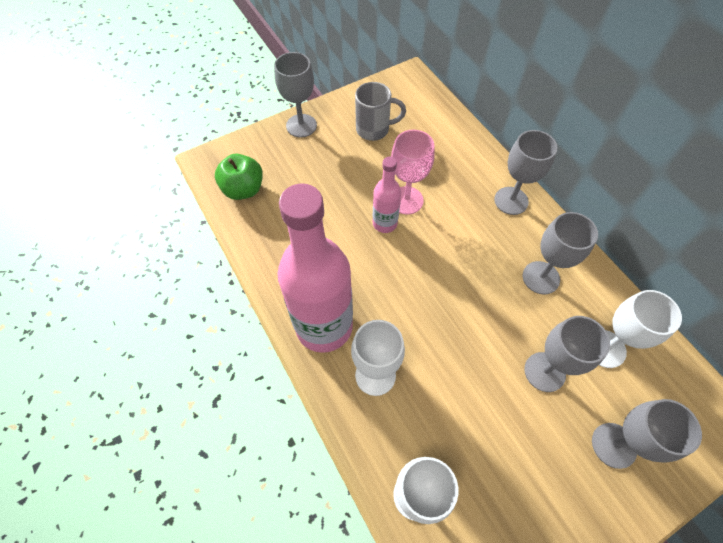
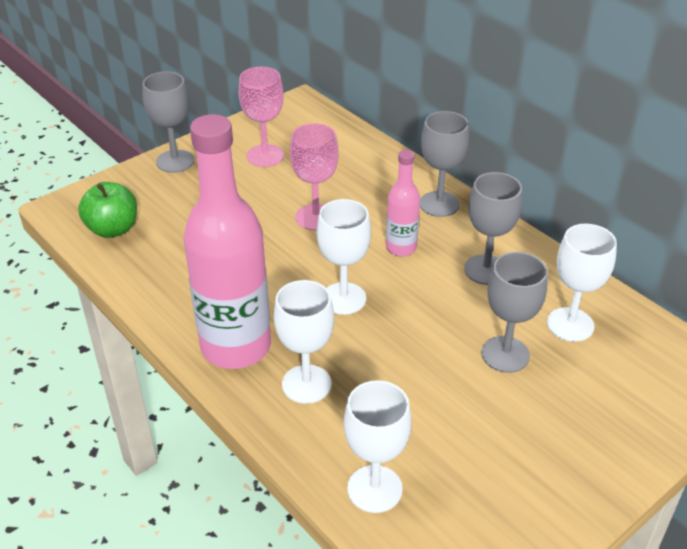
camera: 10 degrees left, 20 degrees down
(374, 129) = (265, 156): grey mug -> pink goblet
(385, 223) = (293, 241): pink bottle -> pink bottle (401, 248)
(417, 290) = (343, 298): none -> white goblet
(614, 445) = (595, 410): grey goblet -> none

